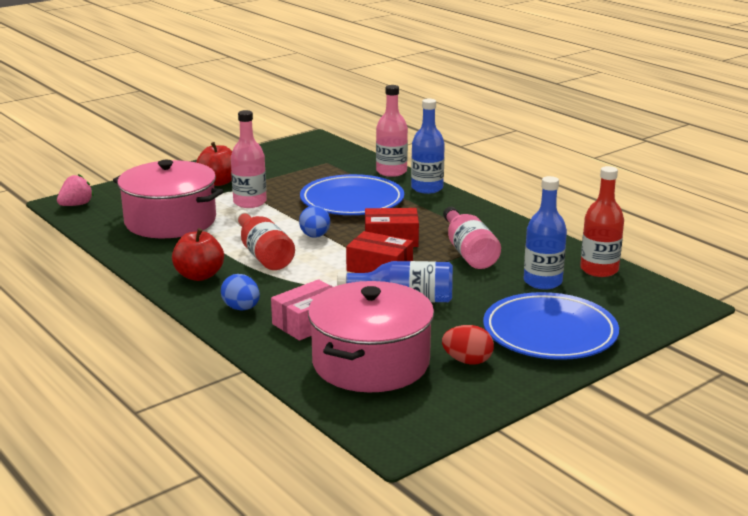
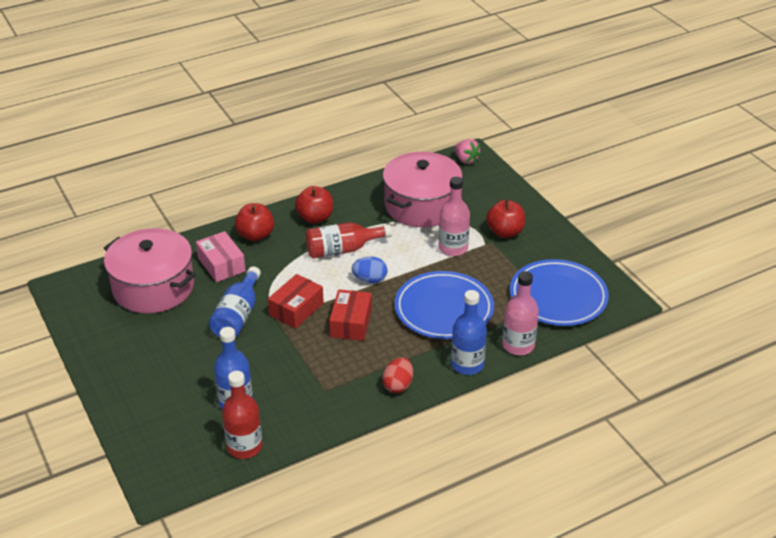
camera: 100 degrees right, 15 degrees up
(241, 308) = (255, 235): blue egg -> red apple
(467, 361) = (132, 333): red egg -> red egg (398, 385)
(468, 252) = (309, 367): pink bottle -> none
(549, 333) = (151, 385): blue plate -> blue plate (558, 297)

